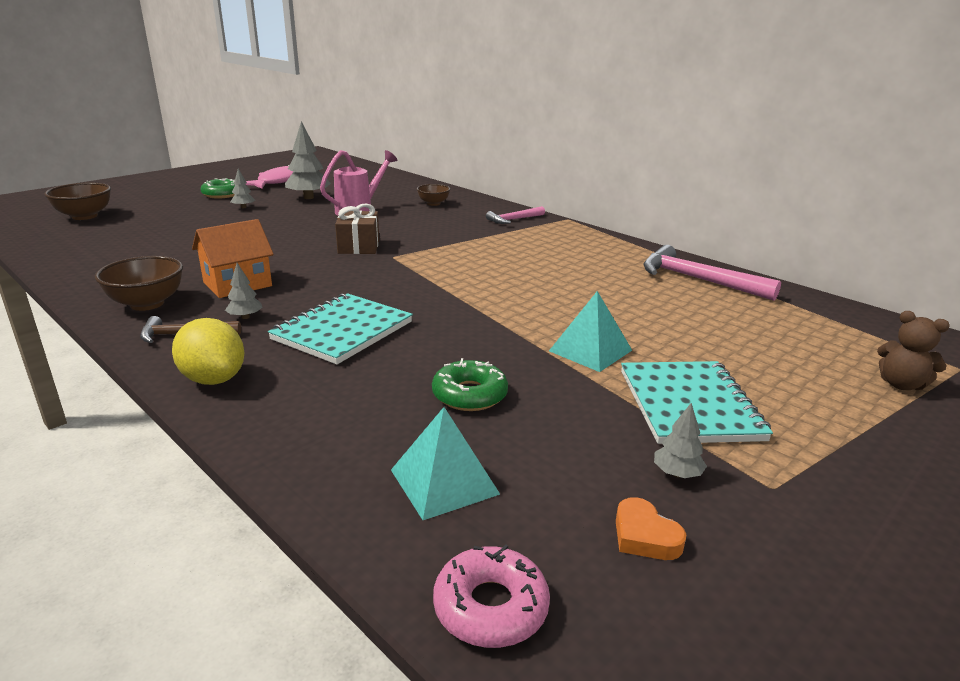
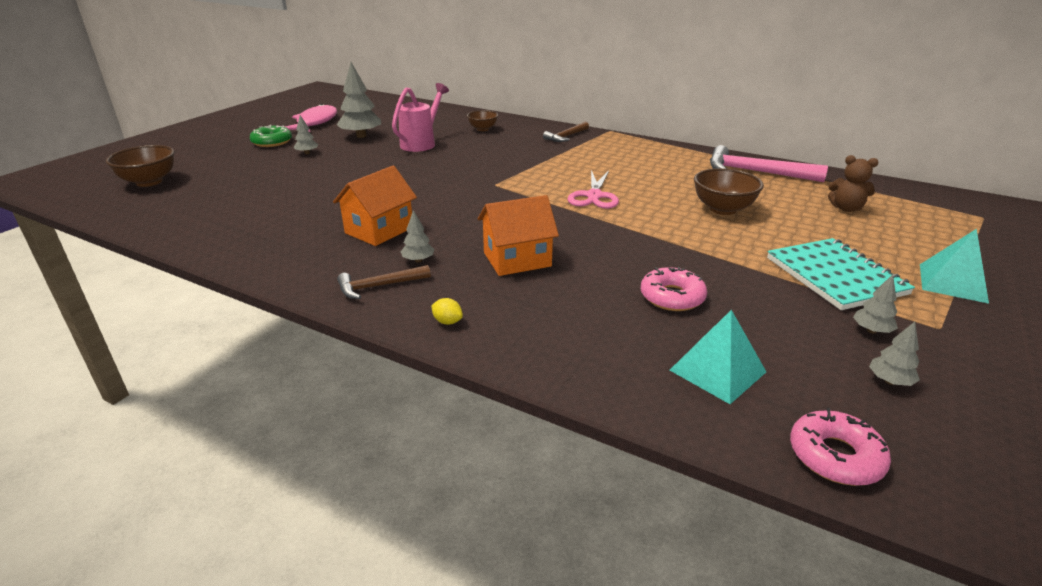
camera: 15 degrees left, 5 degrees up
(147, 304) = (311, 262): brown bowl -> brown bowl (722, 209)
(213, 379) = (447, 322): yellow lemon -> yellow lemon, size x0.44
(342, 331) = (517, 259): turquoise notebook -> orange house
(359, 246) = (455, 179): brown gift -> none
(469, 395) = (672, 297): green donut -> pink donut
(485, 281) = (594, 196): none -> pink scissors
(514, 220) = (566, 136): pink hammer -> brown hammer
(590, 350) = (729, 244): turquoise pyramid -> turquoise pyramid (952, 283)
(644, 536) = (889, 381): orange heart -> grey tree
(901, 384) = (957, 235): brown teddy bear -> brown teddy bear (846, 208)

